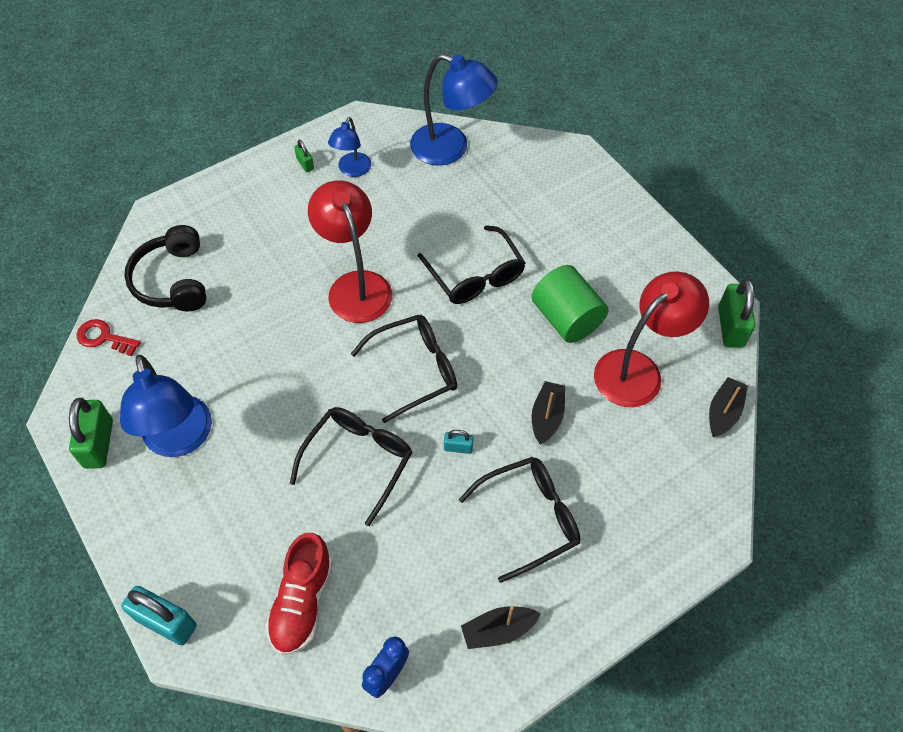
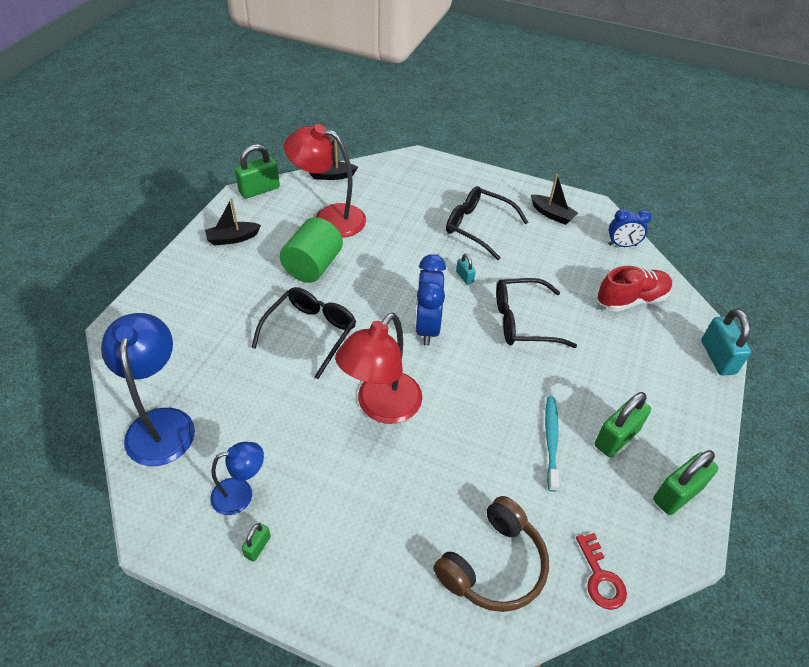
camera: 125 degrees left, 10 degrees down
(172, 280) = (494, 565): black headphones -> brown headphones
(180, 440) = (616, 437): blue lamp -> green padlock
(222, 386) = (551, 441): none -> turquoise toothbrush
(415, 370) = (427, 327): black glasses -> blue clock
(547, 417) = (403, 245): black boat -> black boat (233, 238)

